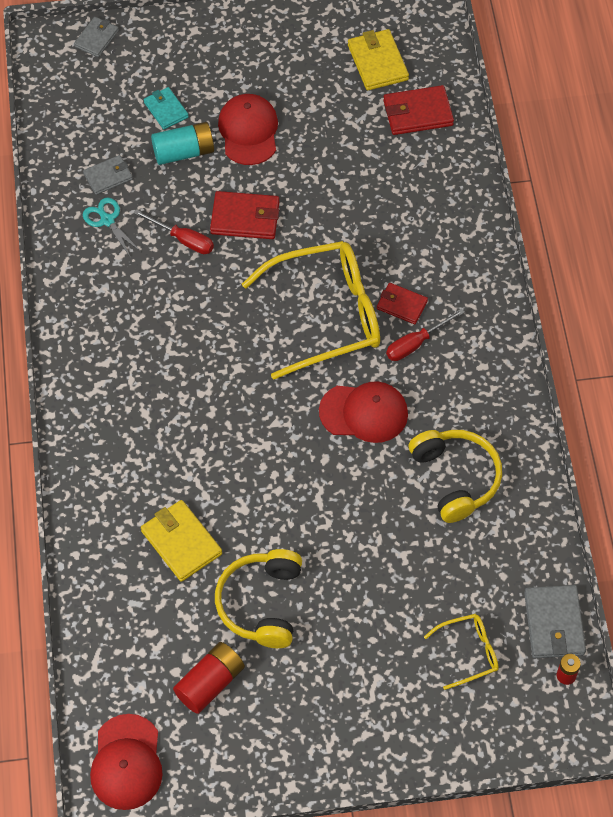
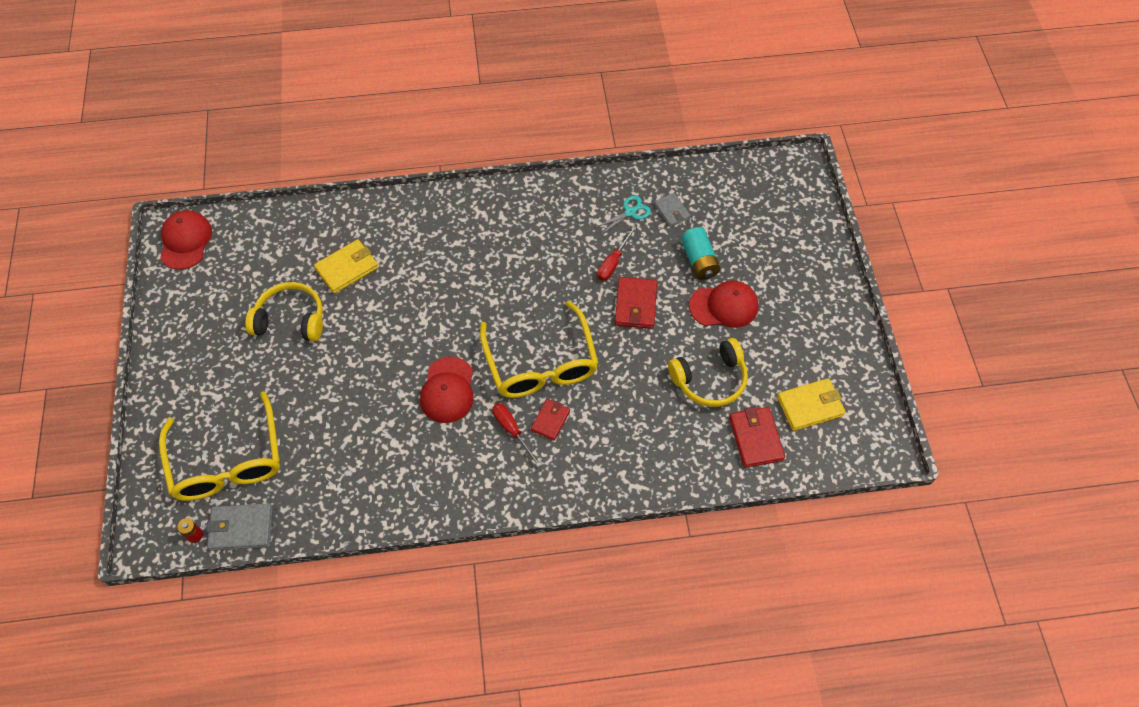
camera: 90 degrees right, 0 degrees up
(96, 38) = (808, 198): grey wallet -> none
(126, 762) = (185, 241): red cap -> red cap turned 90 degrees clockwise
(166, 110) = (741, 247): turquoise wallet -> none
(210, 683) = (234, 288): red battery -> none
(455, 478) = (382, 457): yellow headphones -> yellow headphones (709, 379)
(469, 652) = (228, 462): yellow glasses -> yellow glasses, size x2.13

